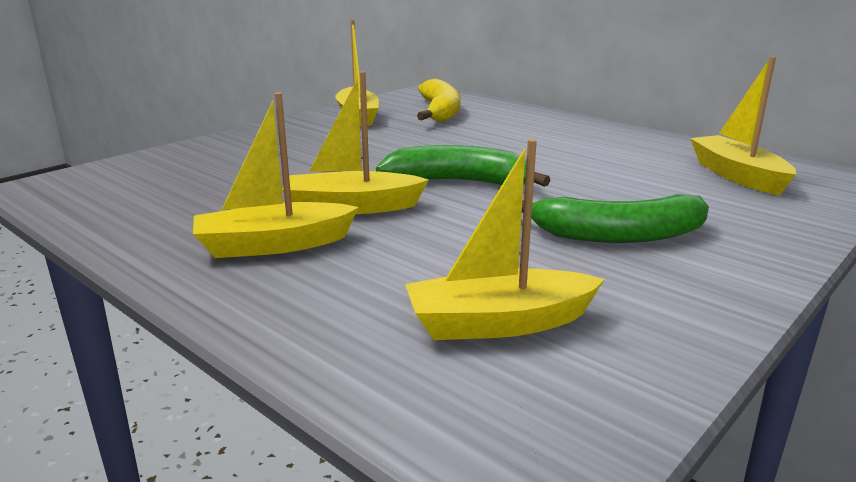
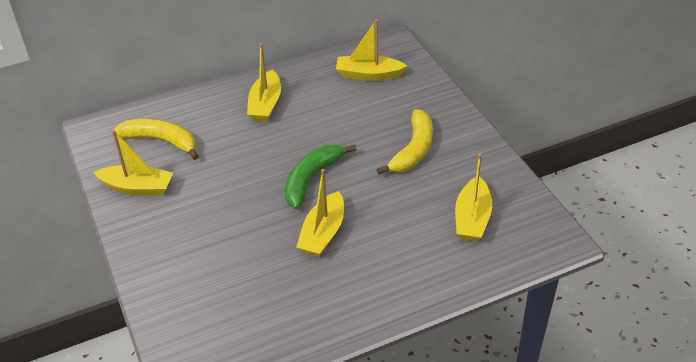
camera: 65 degrees left, 20 degrees up
(273, 245) = (358, 275): yellow boat -> yellow boat (265, 104)
(618, 235) = (413, 150): green banana -> yellow banana

